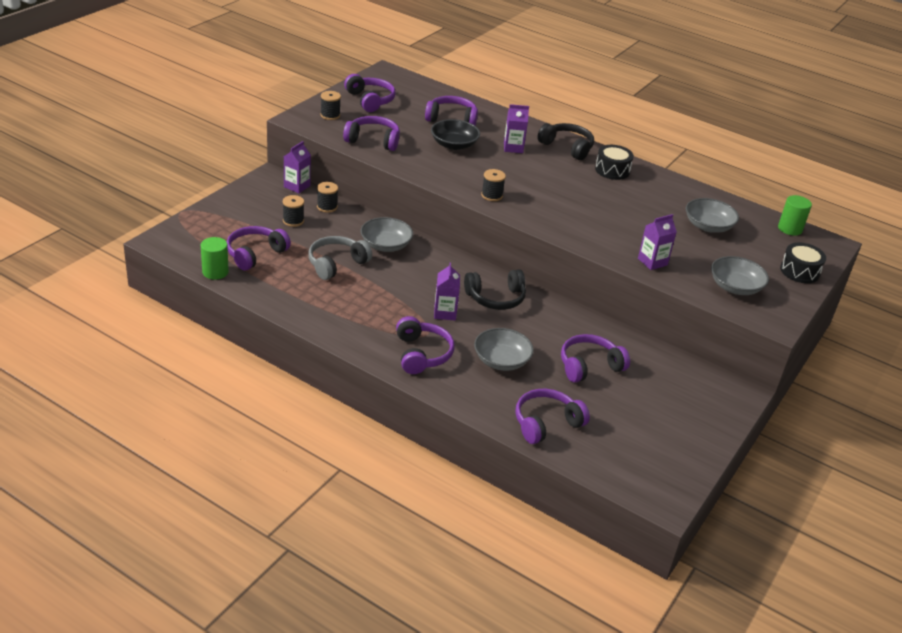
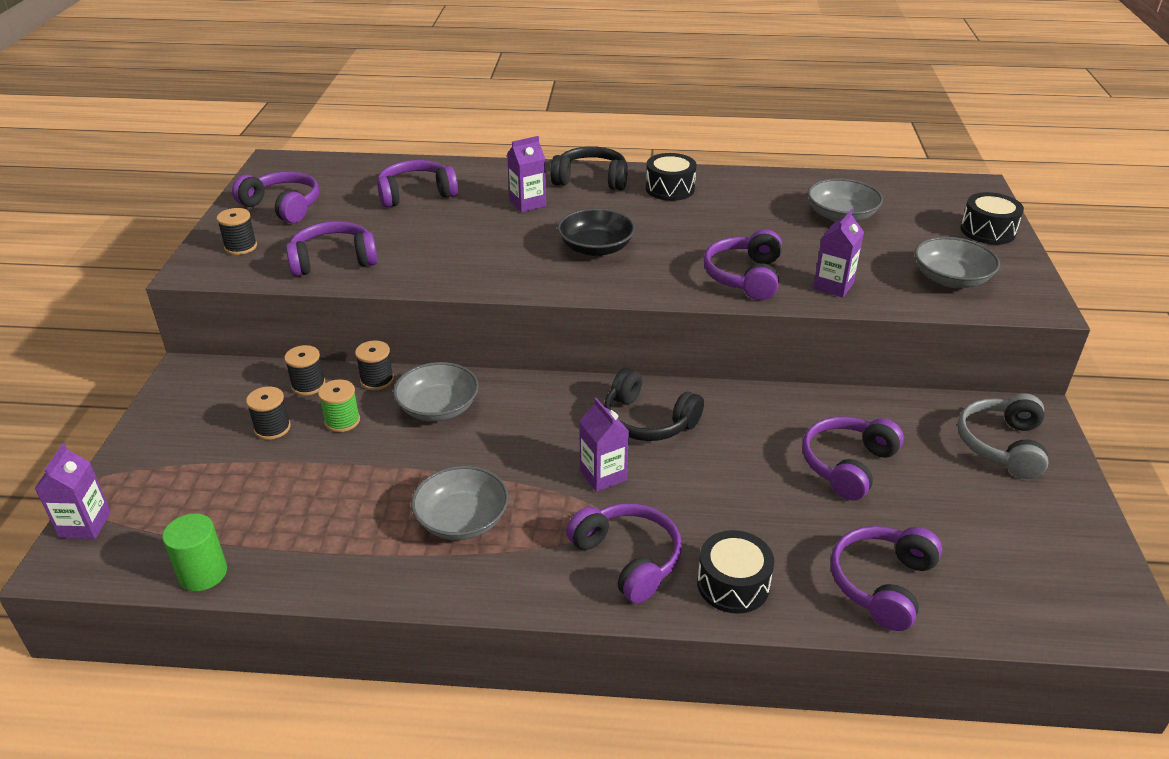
camera: 25 degrees left, 0 degrees up
(255, 254) = (250, 510): purple headphones -> purple headphones (745, 277)
(297, 186) = (239, 372): purple carton -> purple carton (85, 525)
(331, 231) = (342, 421): none -> green spool
(336, 264) = (390, 469): grey headphones -> grey headphones (1002, 445)
(454, 145) = (449, 226): black bowl -> black bowl (596, 248)
(465, 388) = (733, 584): none -> black drum
(492, 195) = (560, 276): black spool -> black spool (377, 380)
(496, 298) = (648, 420): black headphones -> black headphones turned 75 degrees clockwise
(501, 360) = (739, 513): grey bowl -> grey bowl (462, 520)
(790, 229) = (921, 185): green cylinder -> none

